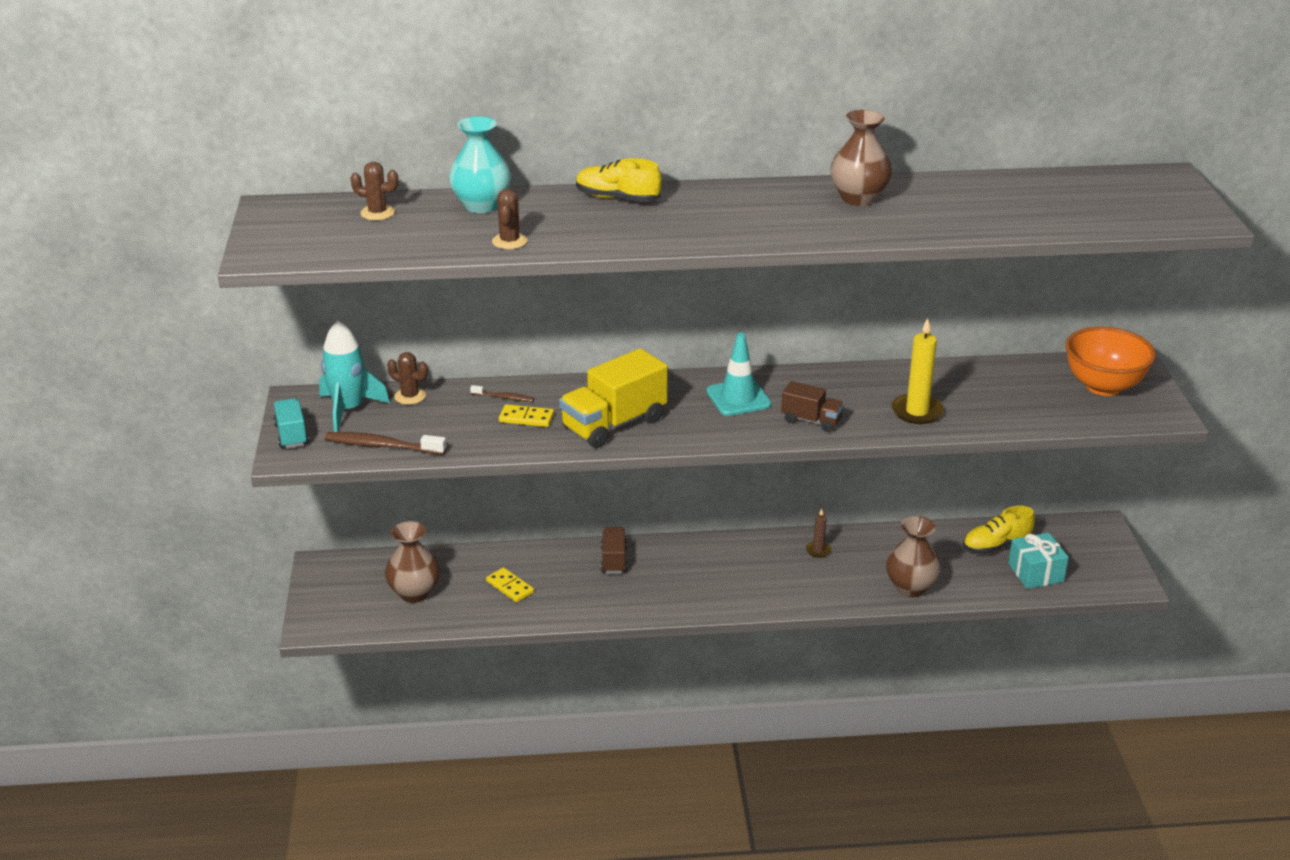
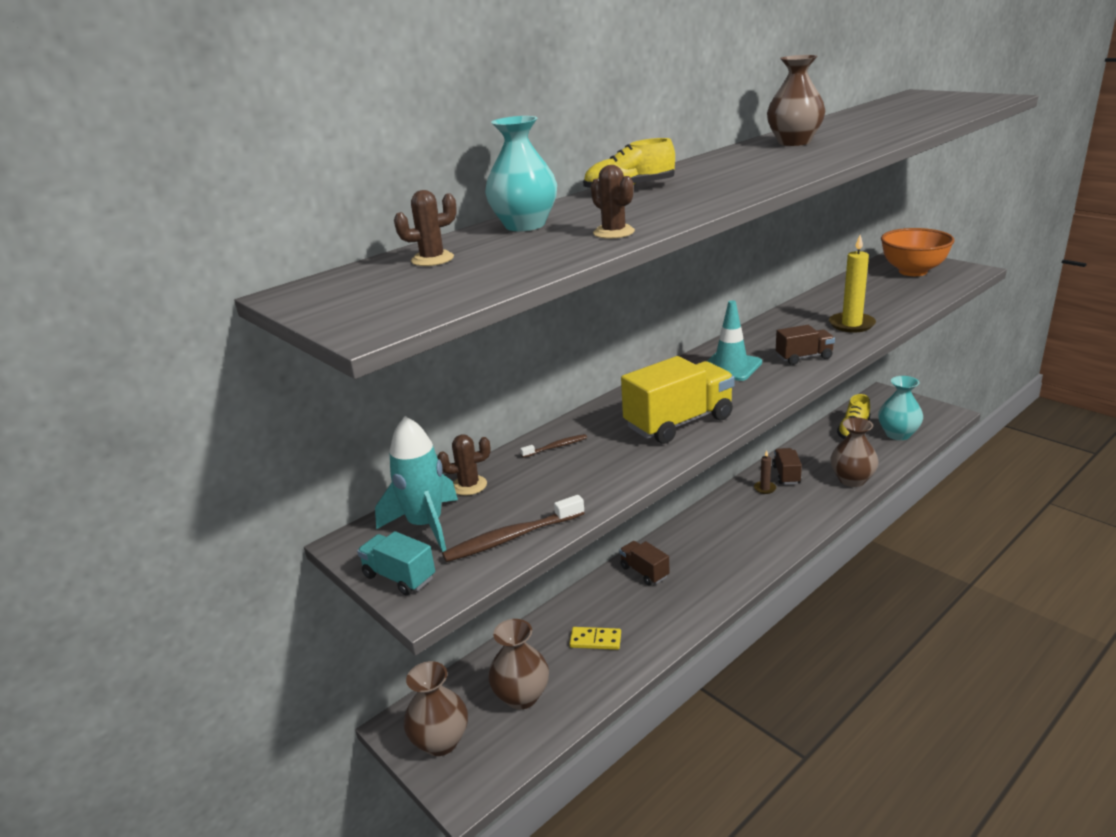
camera: 35 degrees left, 5 degrees down
(333, 589) = (440, 741): none -> brown vase
(526, 418) = (602, 452): yellow domino -> none
(614, 424) = (679, 422): yellow truck -> yellow truck turned 135 degrees counterclockwise
(858, 550) = (786, 475): none -> brown truck
(1035, 572) = (898, 434): turquoise gift -> turquoise vase

